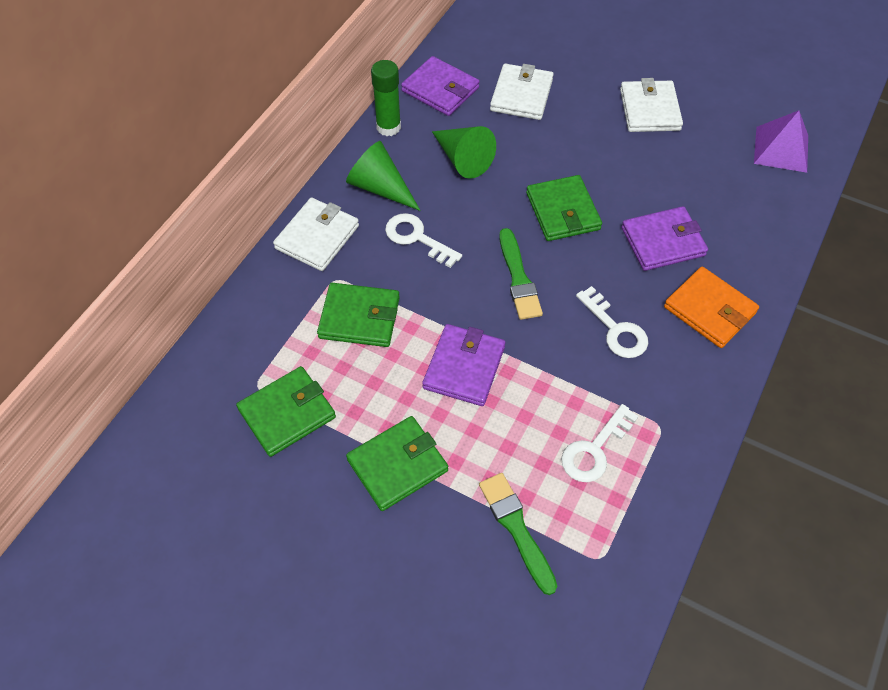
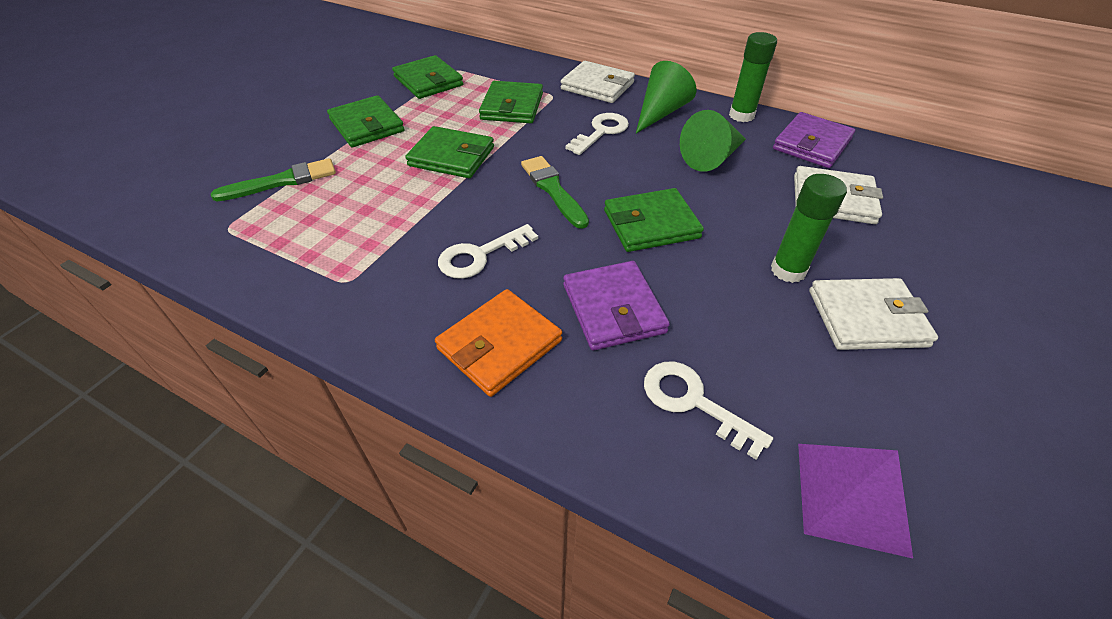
camera: 90 degrees right, 10 degrees down
(464, 367) = (452, 156): purple wallet -> green wallet
(518, 278) = (553, 190): green brush -> green brush turned 75 degrees clockwise
(594, 449) = (338, 231): white key -> white key (693, 402)
(608, 138) = (788, 270): none -> green glue stick

